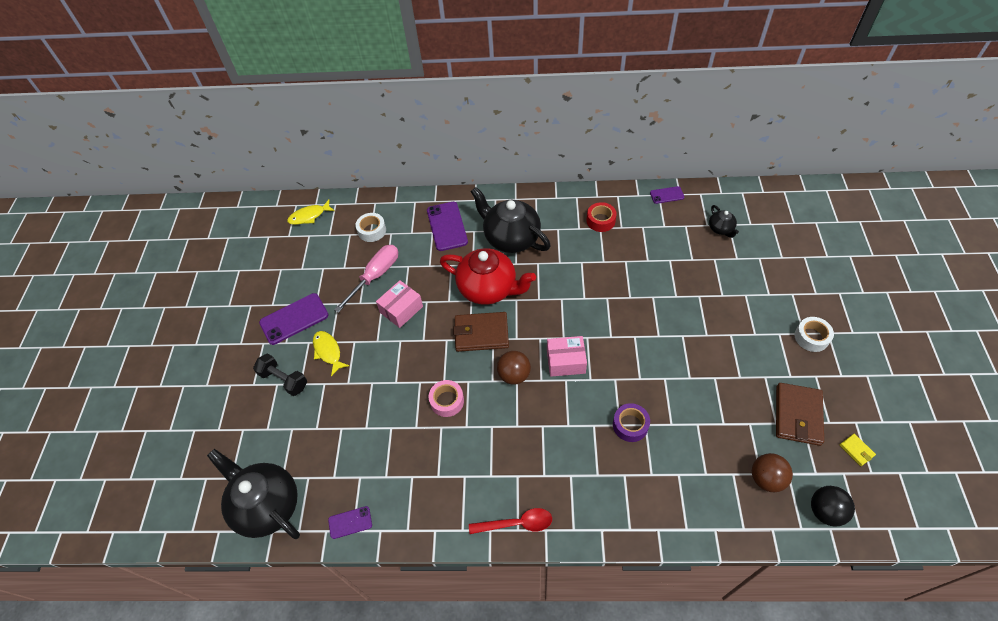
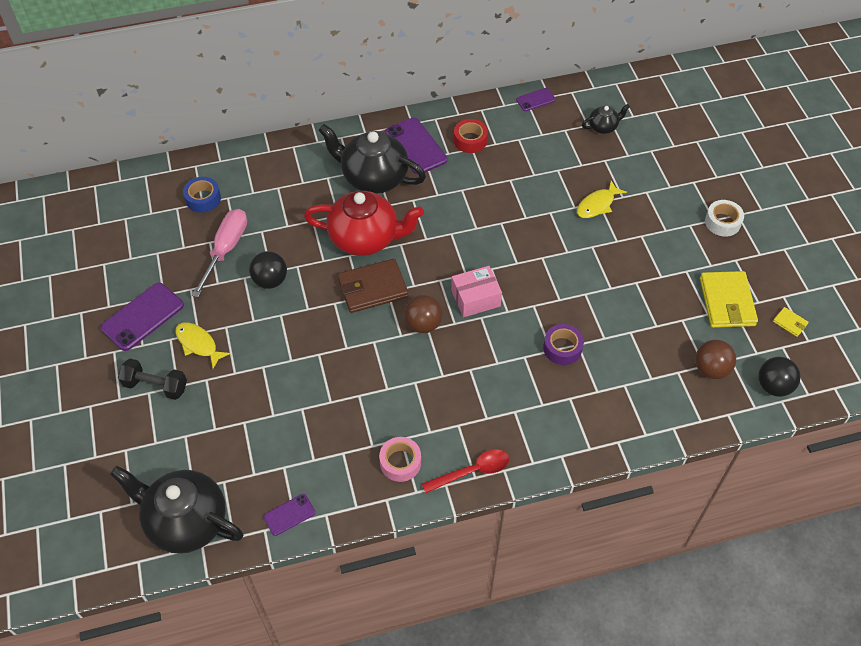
camera: 20 degrees left, 0 degrees up
(309, 216) = (117, 196): yellow fish -> yellow fish (597, 205)
(372, 231) = (203, 199): white tape -> blue tape
(401, 309) = (270, 280): pink box -> black ball
(447, 226) = (293, 178): purple phone -> purple phone (416, 146)
(447, 401) = (356, 367): pink tape -> pink tape (400, 462)
(721, 229) = (603, 127): black teapot -> black teapot turned 75 degrees counterclockwise
(797, 415) = (727, 302): brown wallet -> yellow wallet

